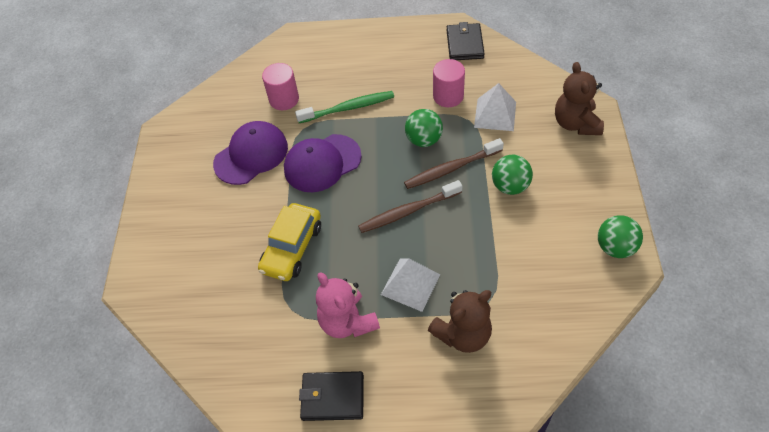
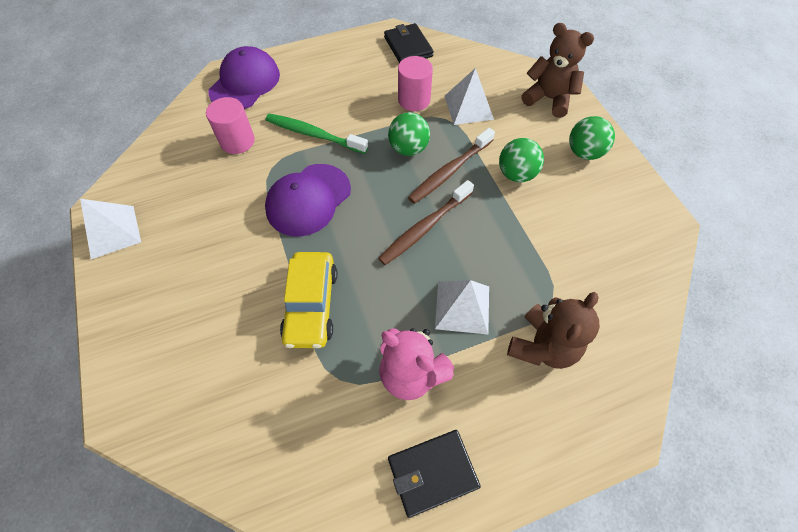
camera: 25 degrees left, 5 degrees up
(166, 151) = (112, 232): none -> white pyramid
(251, 155) = (221, 211): purple cap -> purple cap (245, 83)
(348, 108) = (314, 134): green toothbrush -> green toothbrush turned 120 degrees counterclockwise
(576, 123) = (549, 99): brown teddy bear -> brown teddy bear turned 150 degrees clockwise
(615, 247) = (644, 208): green ball -> green ball (584, 152)

